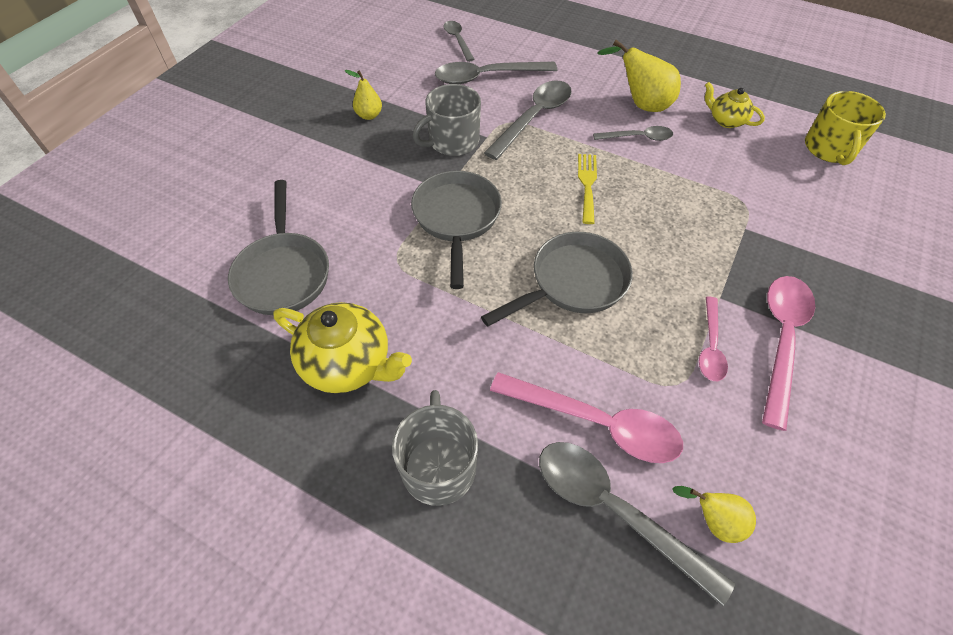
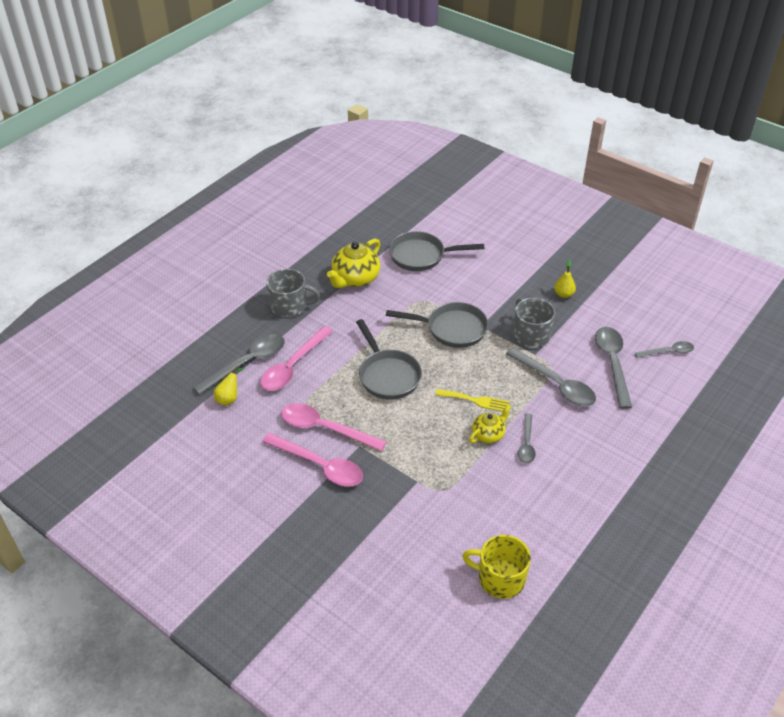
camera: 100 degrees right, 10 degrees down
(640, 104) = (571, 457): yellow pear -> none
(710, 346) = (325, 428): pink spoon -> pink spoon, size x1.72
(726, 120) = (545, 513): yellow teapot -> yellow teapot (488, 434)

